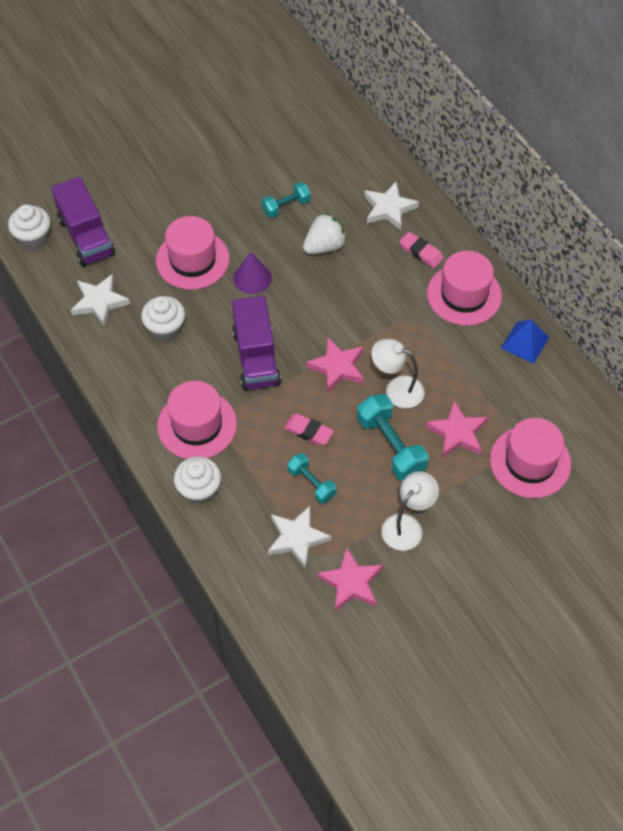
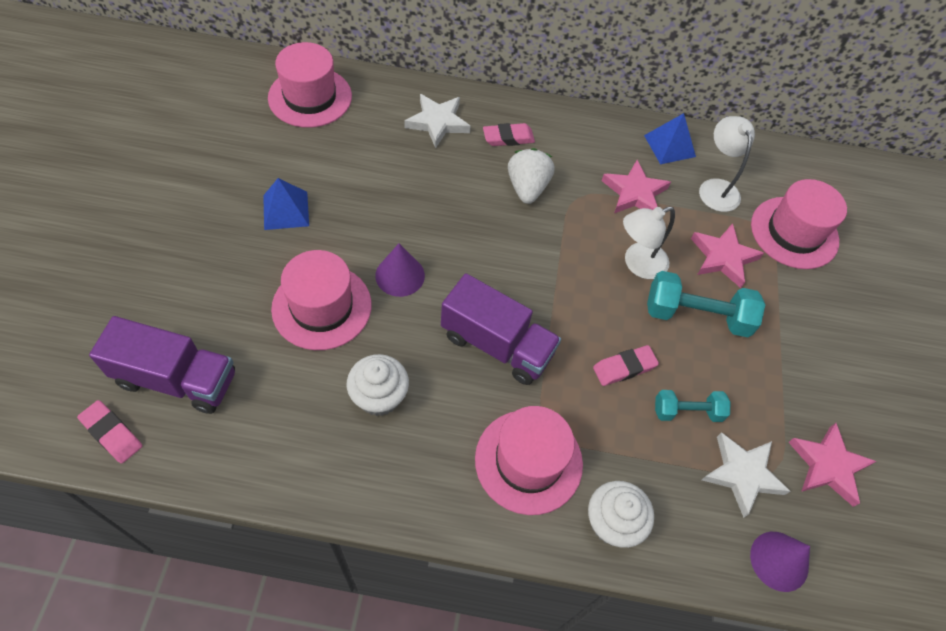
camera: 55 degrees left, 0 degrees up
(33, 238) = (112, 433): white cupcake -> pink eraser
(99, 302) = (276, 433): white star -> none
(237, 192) = (286, 210): none -> blue pyramid
(257, 589) = (779, 561): none -> purple cone
(286, 206) = (348, 187): turquoise dumbbell -> none
(324, 246) = (426, 195): white strawberry -> white strawberry (527, 188)
(337, 367) = (571, 289): pink star -> pink star (634, 193)
(407, 525) = (795, 370): white lamp -> white lamp (716, 188)
(464, 295) = (582, 145): pink hat -> pink hat (310, 97)

